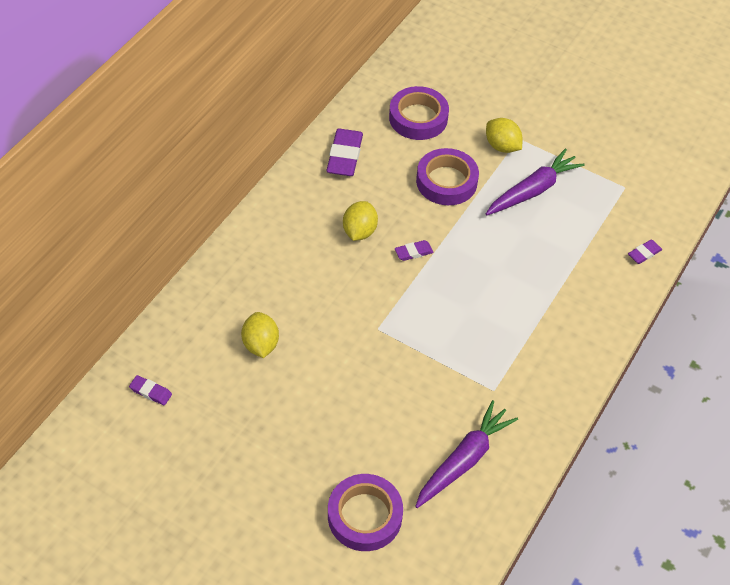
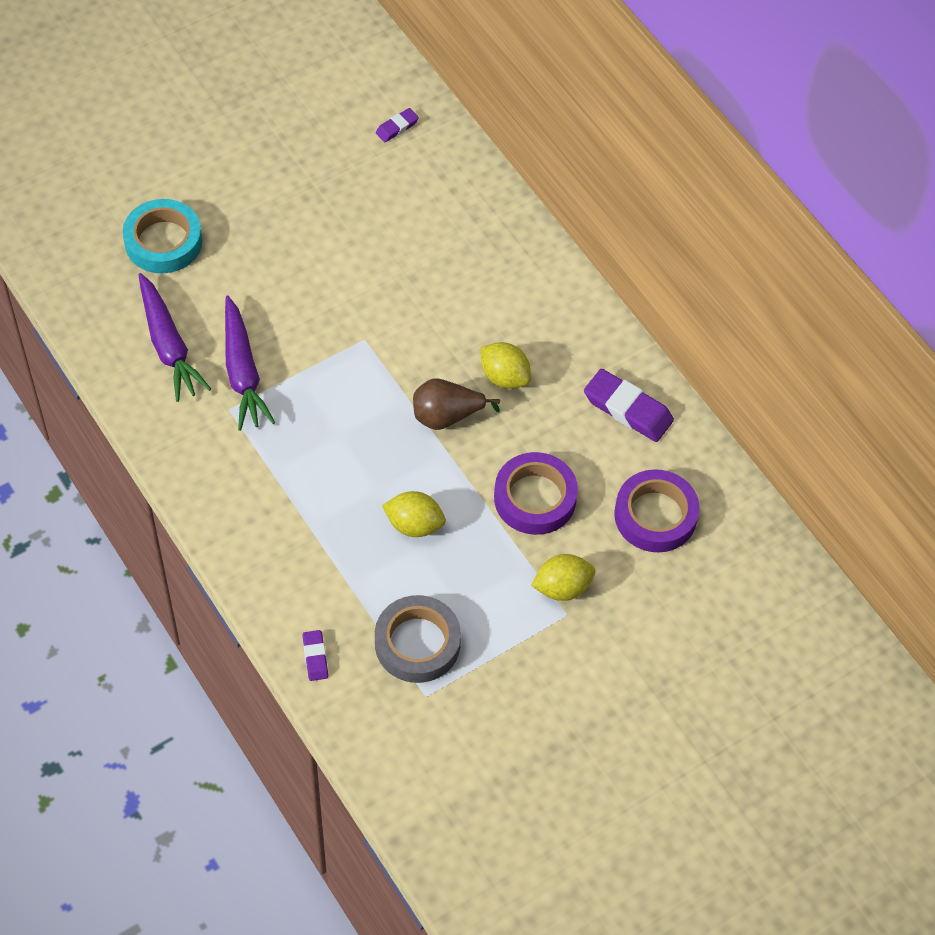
camera: 115 degrees right, 5 degrees up
(260, 344) = (402, 231): yellow lemon -> yellow lemon (414, 525)
(365, 516) = (163, 241): purple tape -> turquoise tape
(413, 252) = (447, 416): purple eraser -> brown pear
(533, 190) = (474, 586): purple carrot -> purple carrot (242, 372)
(594, 204) = (417, 643): none -> grey tape

